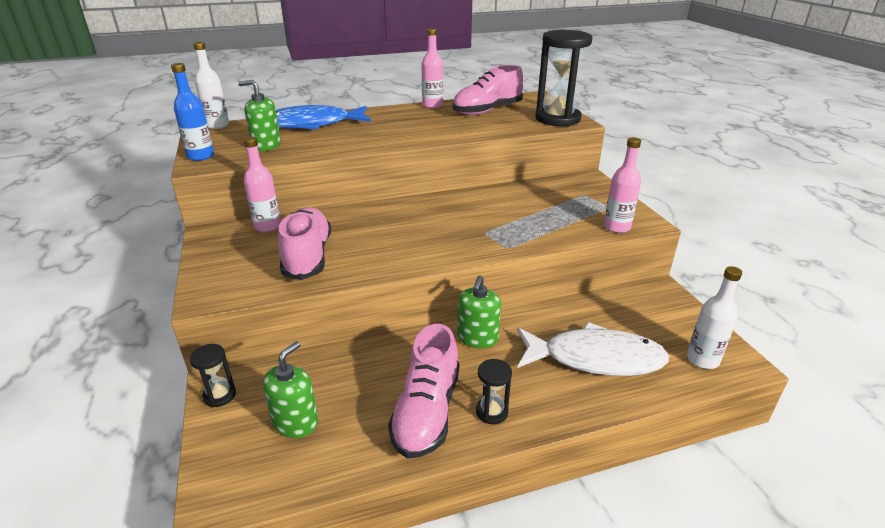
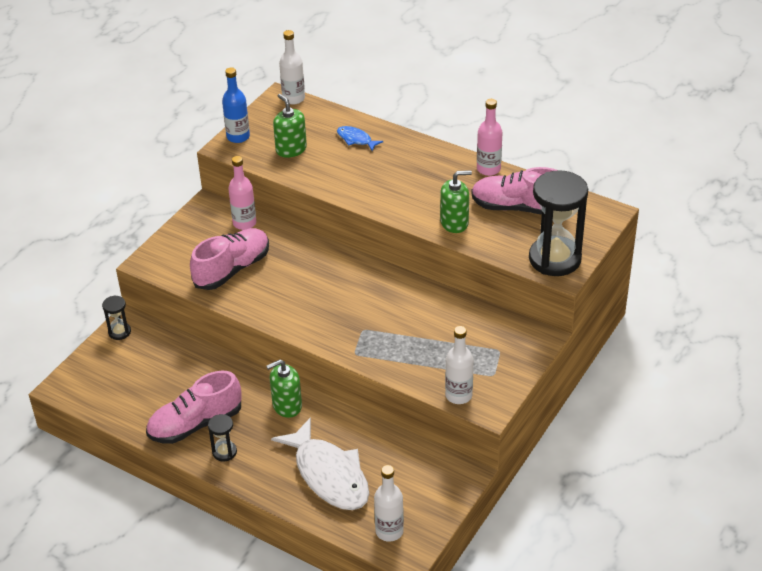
camera: 50 degrees right, 10 degrees up
(295, 422) = (133, 377): green soap dispenser -> green soap dispenser (454, 223)
(312, 124) = (356, 139): blue fish -> blue fish, size x0.45
(617, 227) = (458, 395): pink bottle -> white bottle

